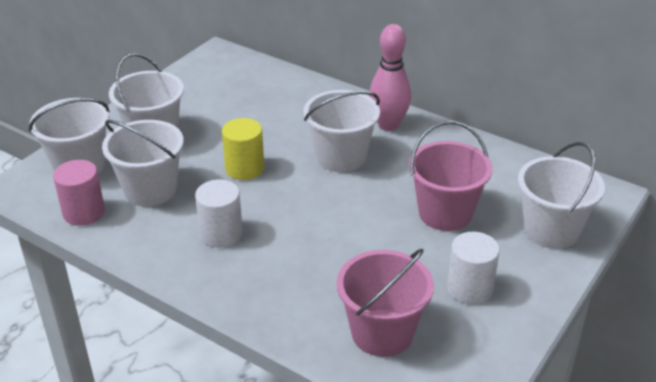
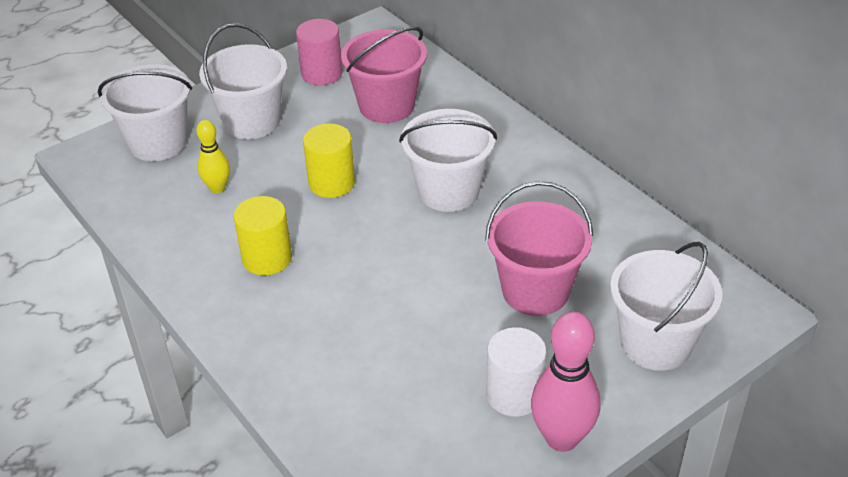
camera: 20 degrees right, 5 degrees up
(84, 212) = (136, 200): pink cylinder -> pink cylinder (322, 73)
(150, 190) = (217, 188): white bucket -> yellow bowling pin
(221, 233) = (267, 258): white cylinder -> yellow cylinder
(382, 333) = (383, 423): pink bucket -> pink bucket (386, 106)
(388, 125) = (526, 160): pink bowling pin -> pink bowling pin (561, 438)

